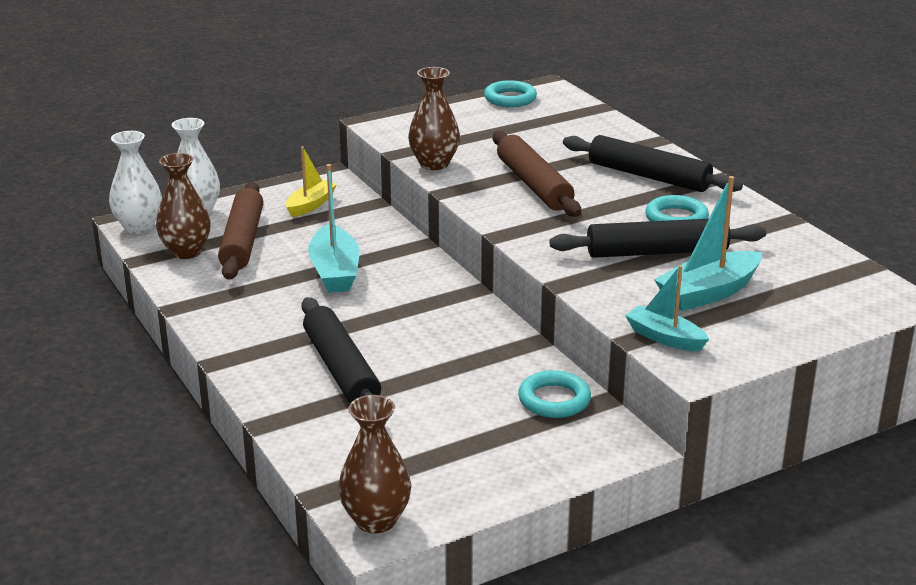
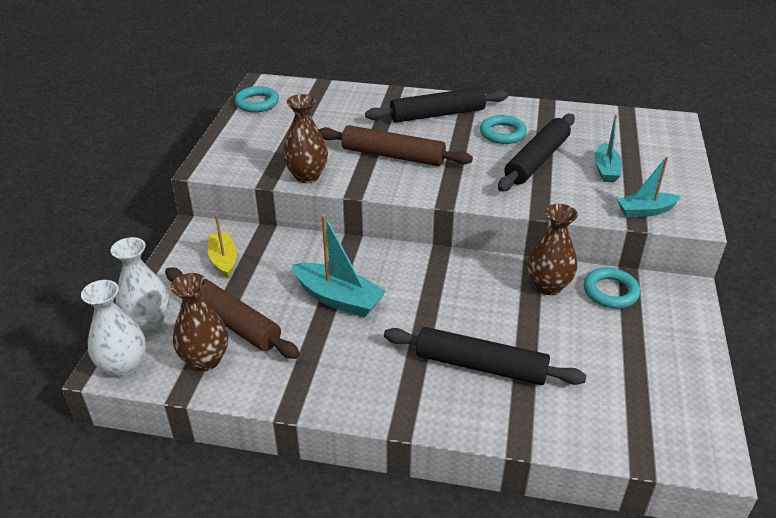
camera: 50 degrees left, 10 degrees up
(376, 520) = (696, 450): brown vase -> brown vase (548, 286)
(708, 293) = (606, 170): turquoise boat -> turquoise boat, size x0.65

